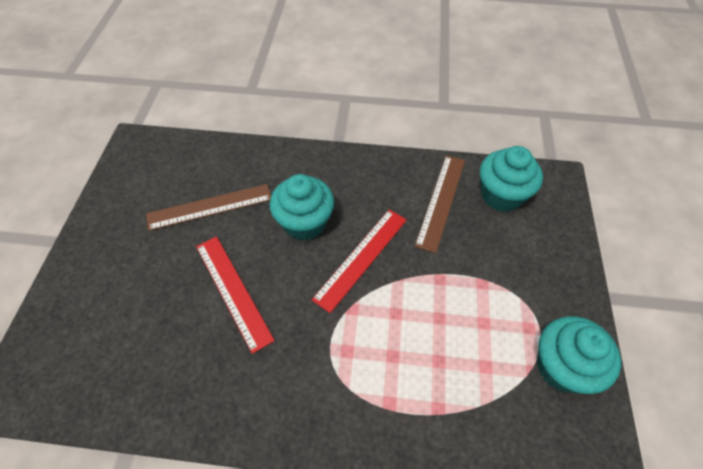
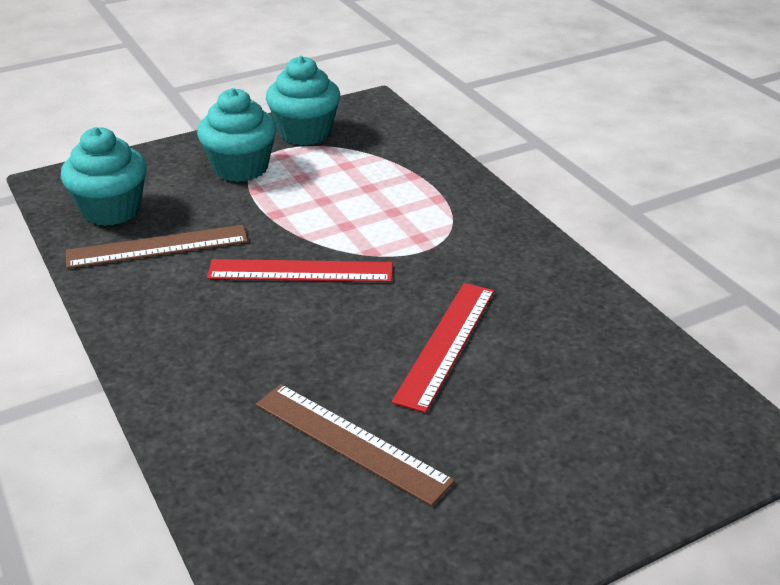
camera: 125 degrees left, 20 degrees down
(304, 223) = (291, 336): turquoise cupcake -> turquoise cupcake (240, 168)

